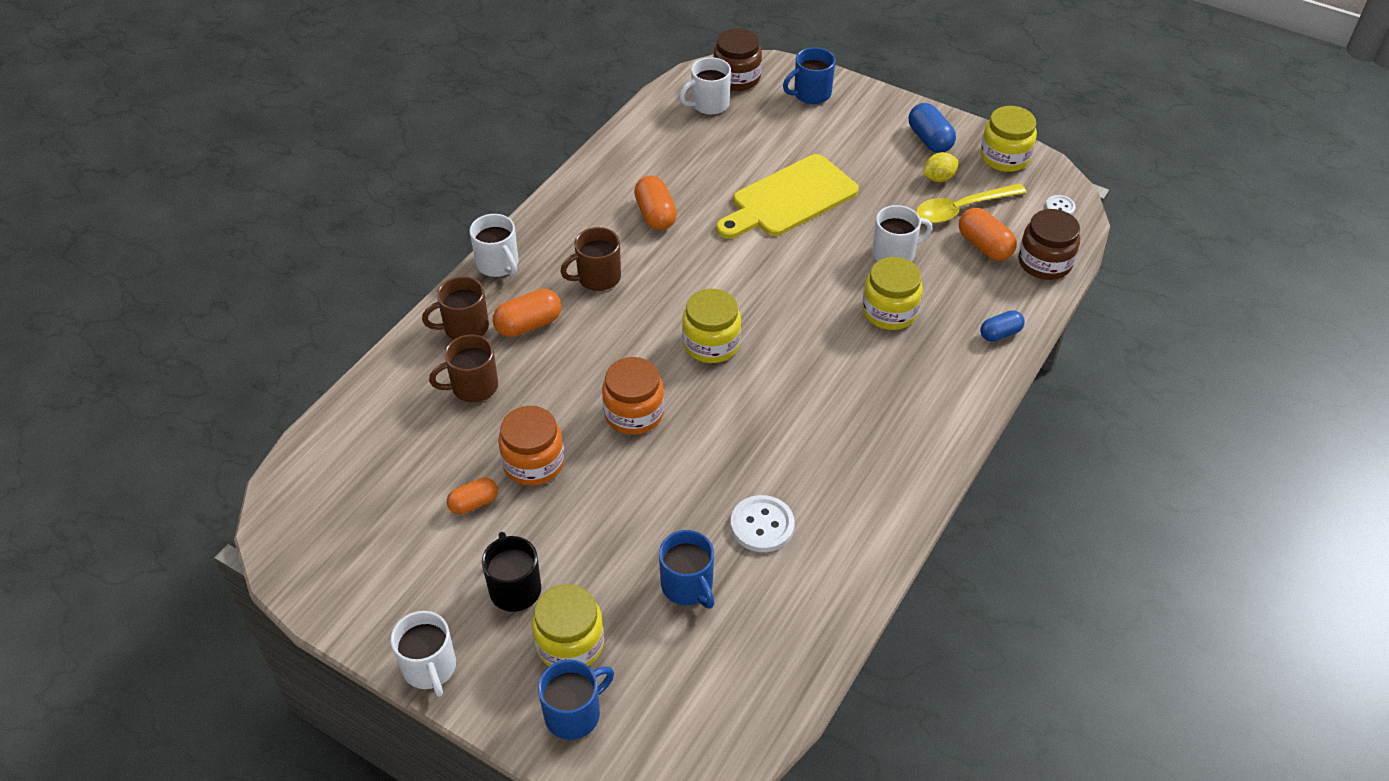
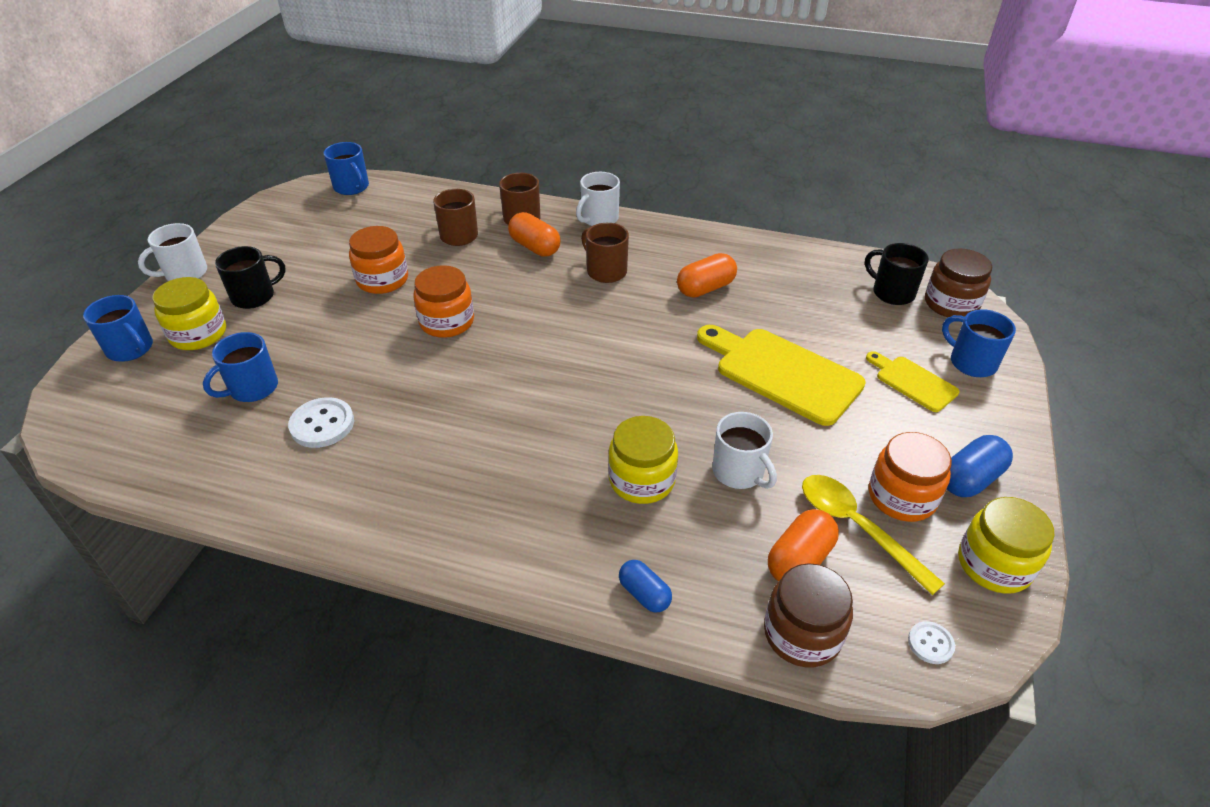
camera: 75 degrees right, 5 degrees down
(303, 483) = (352, 187): none -> blue mug
(474, 503) = (338, 260): orange capsule -> none
(709, 104) = (892, 293): white mug -> black mug
(711, 344) = (546, 353): yellow jar -> none
(823, 132) = (912, 382): none -> yellow cutting board
(938, 178) = (901, 497): yellow lemon -> orange jar

